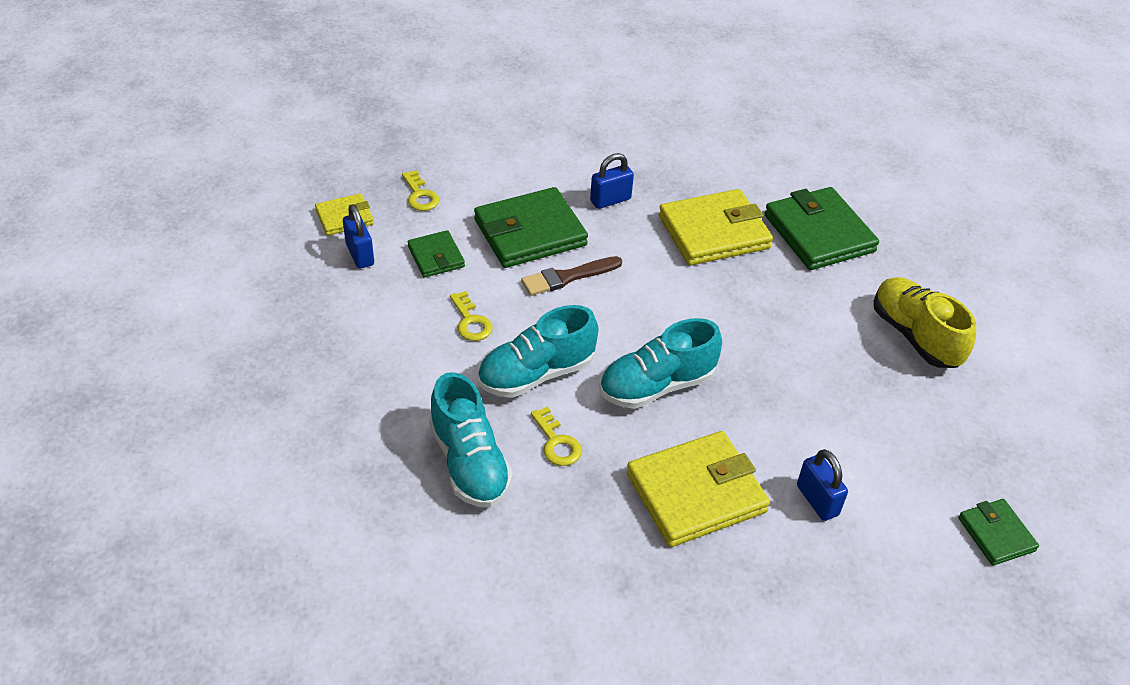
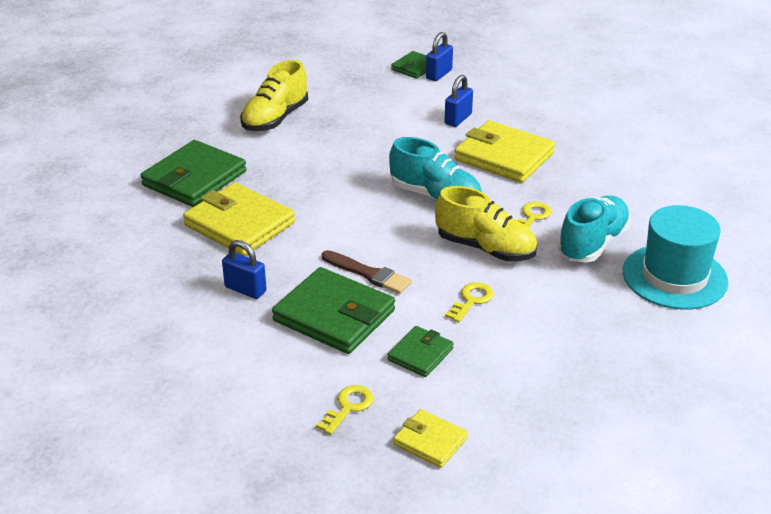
camera: 120 degrees left, 10 degrees down
(359, 493) = (674, 277): none -> turquoise hat
(360, 254) = (467, 402): blue padlock -> blue padlock (439, 74)
(536, 374) = (485, 248): turquoise shoe -> yellow shoe

